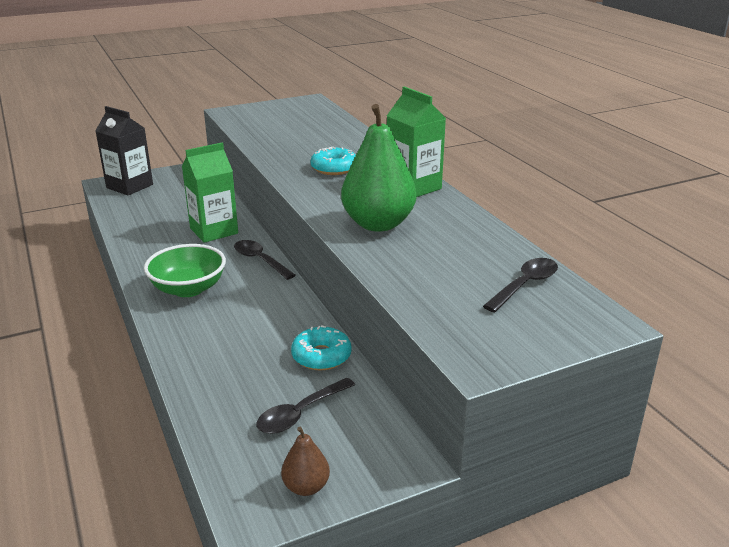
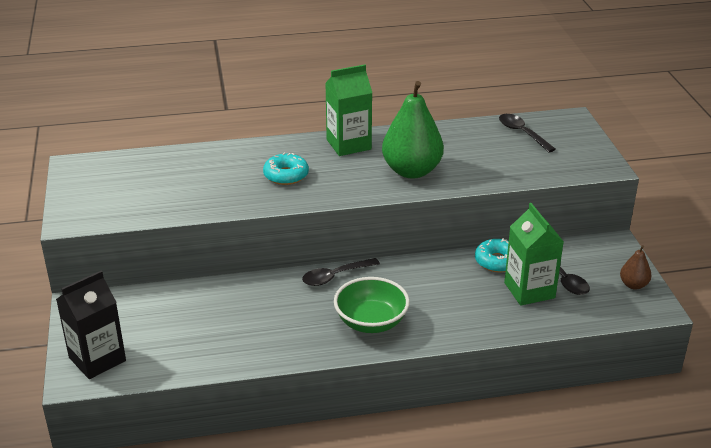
camera: 75 degrees left, 5 degrees up
(214, 231) = (258, 300): green carton -> green carton (529, 290)

